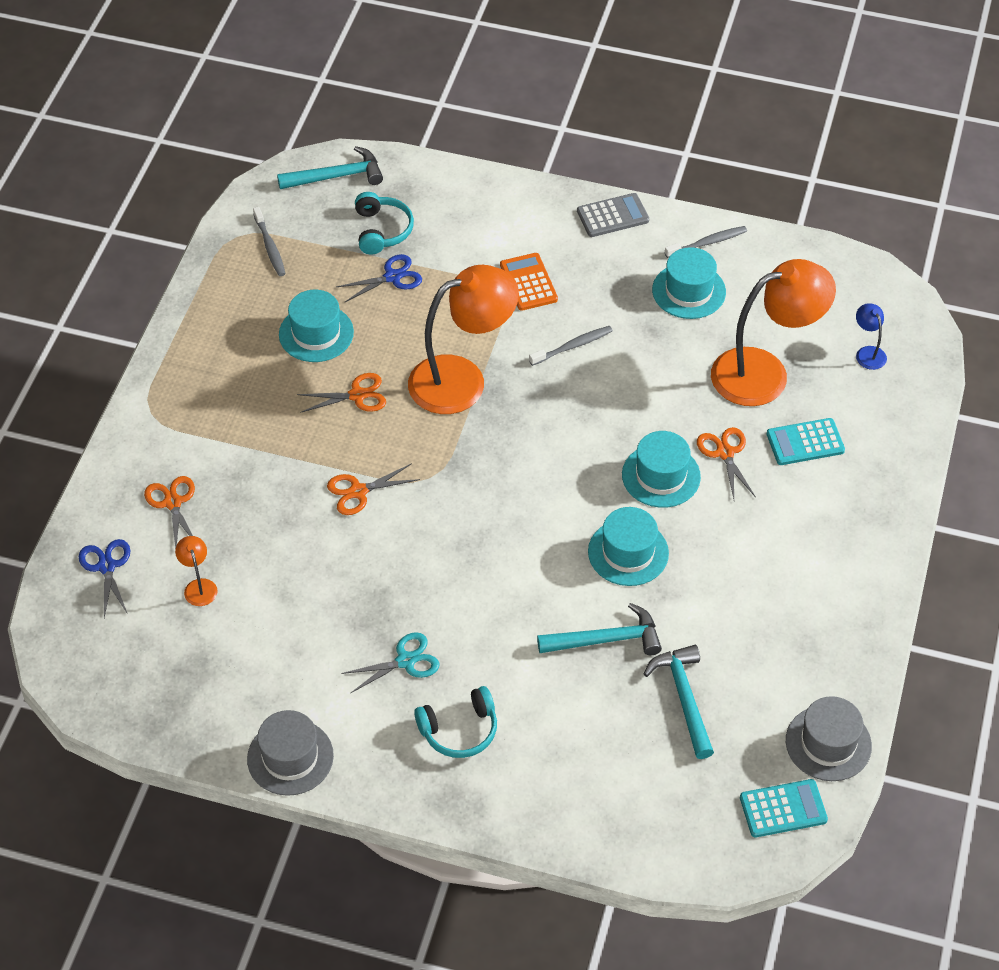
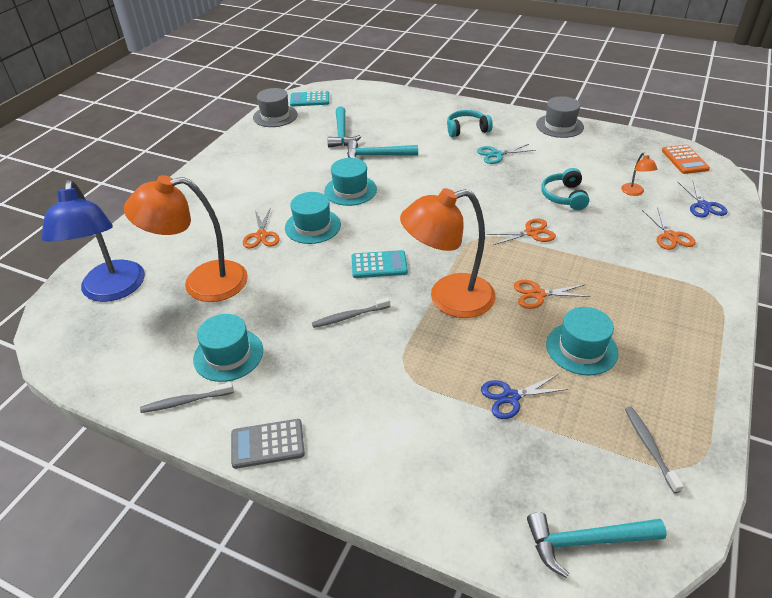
camera: 170 degrees left, 10 degrees down
(382, 230) = (524, 454): turquoise headphones -> turquoise headphones (564, 196)
(528, 282) = (375, 378): orange calculator -> orange calculator (684, 160)
(805, 442) = (201, 237): turquoise calculator -> turquoise calculator (379, 265)
(868, 353) = (112, 290): blue lamp -> blue lamp, size x2.47

